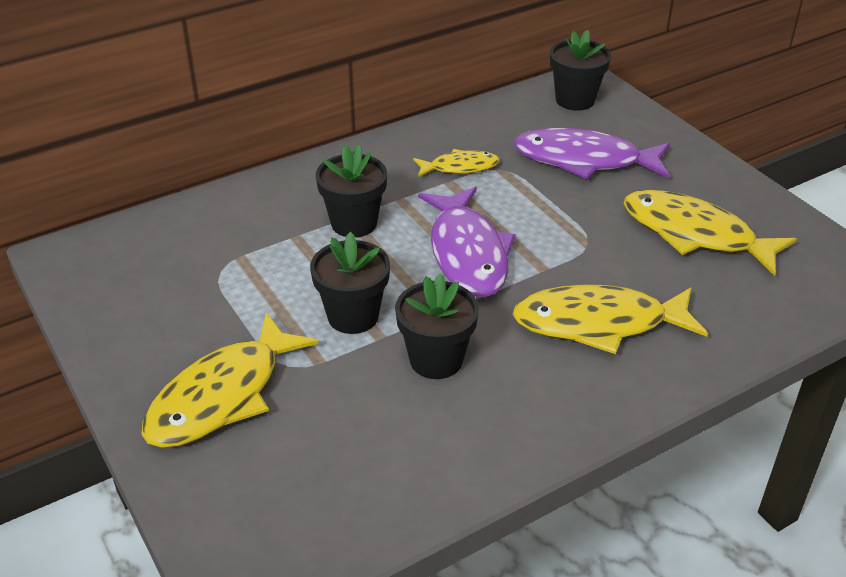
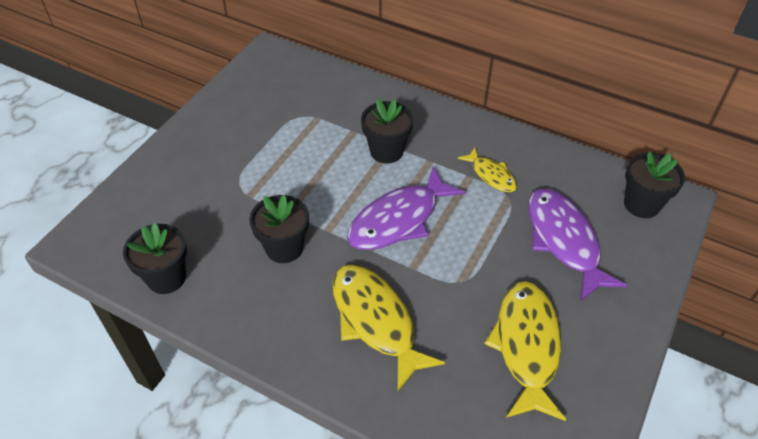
camera: 60 degrees right, 10 degrees up
(222, 396) = (199, 169): yellow fish -> none
(353, 316) = (298, 191): black flower pot -> black flower pot (166, 278)

